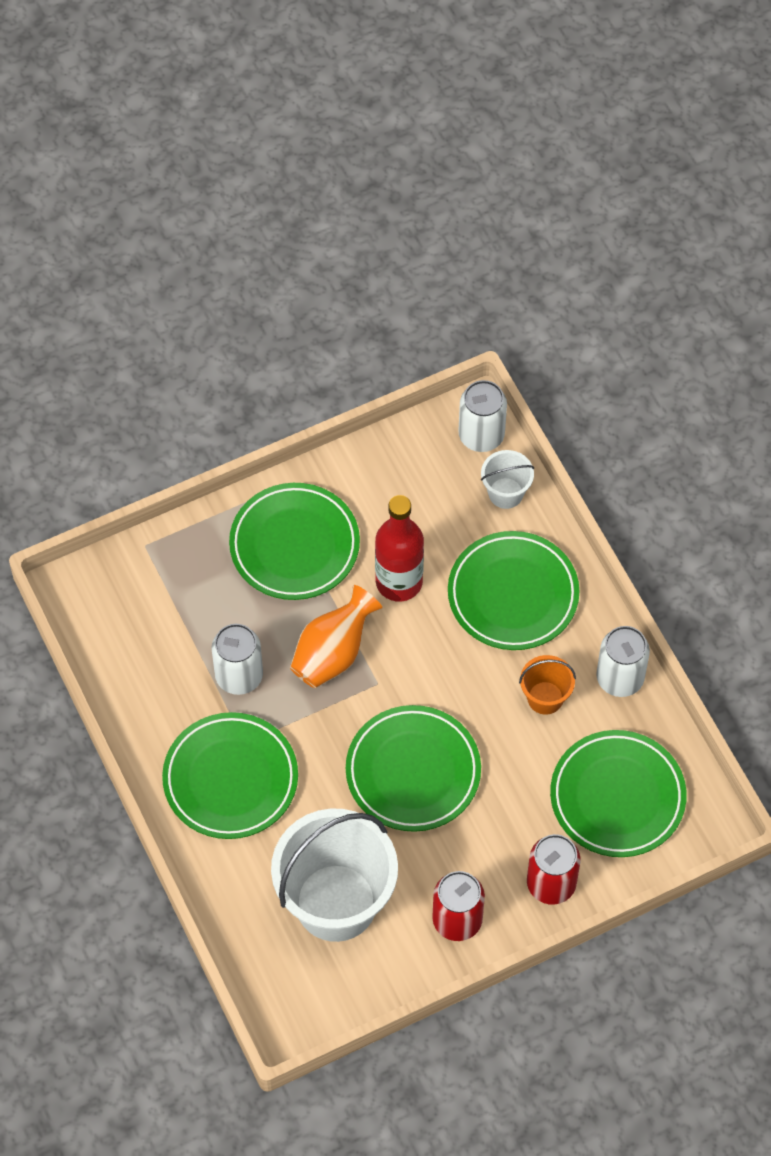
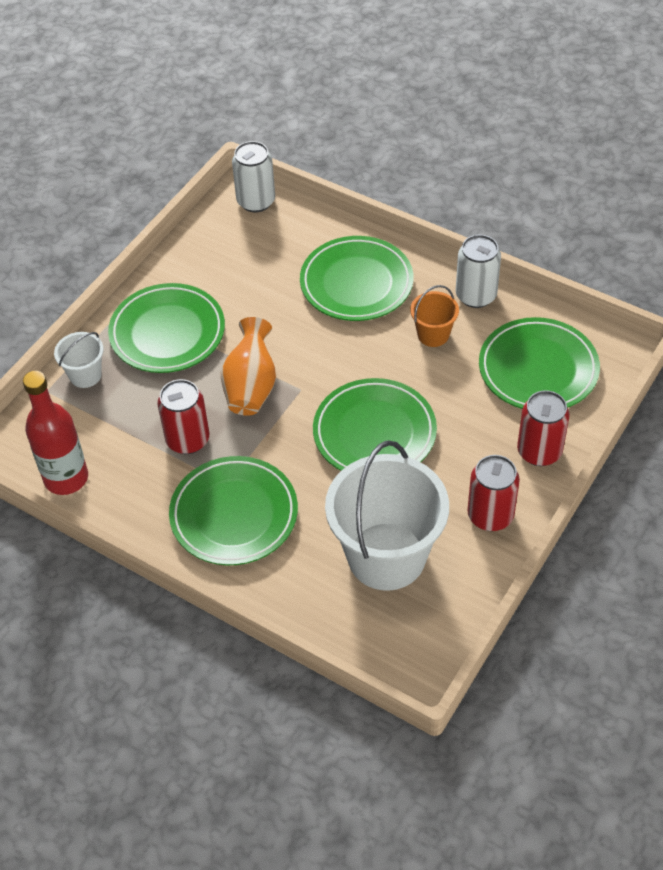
camera: 30 degrees left, 10 degrees down
(239, 676) = (187, 440): white can -> red can
(399, 582) = (266, 317): red bottle -> red bottle (66, 478)
(505, 493) = (301, 226): white bucket -> white bucket (85, 375)

